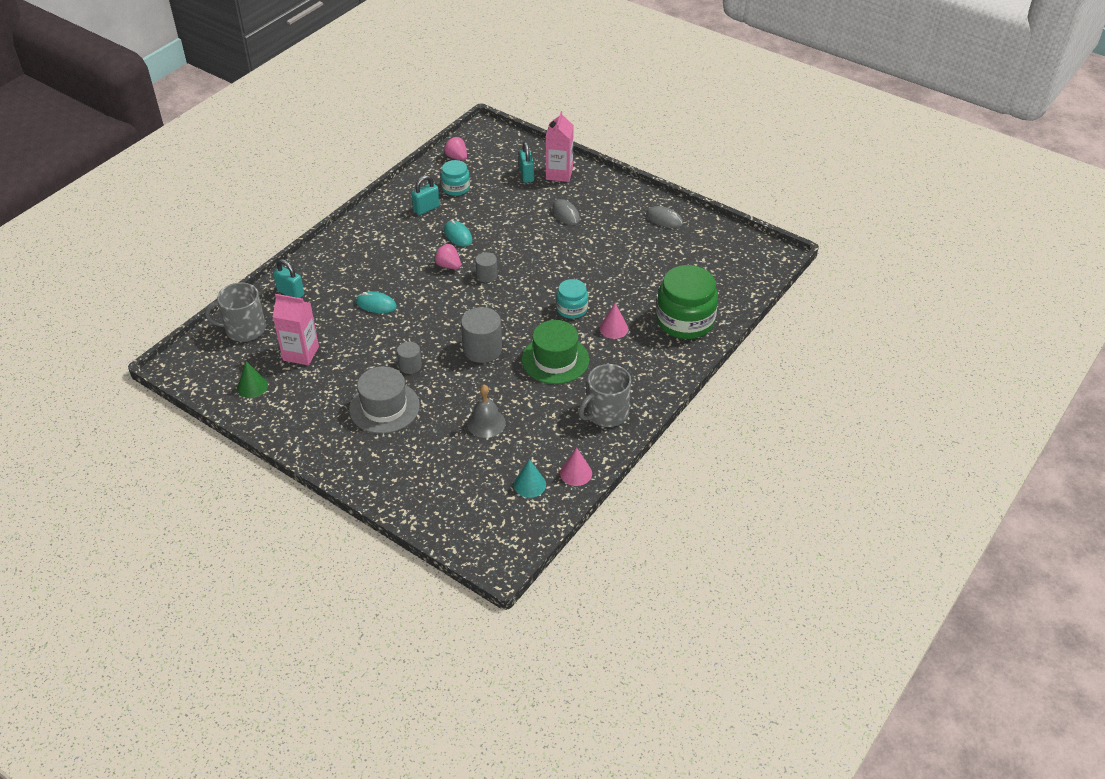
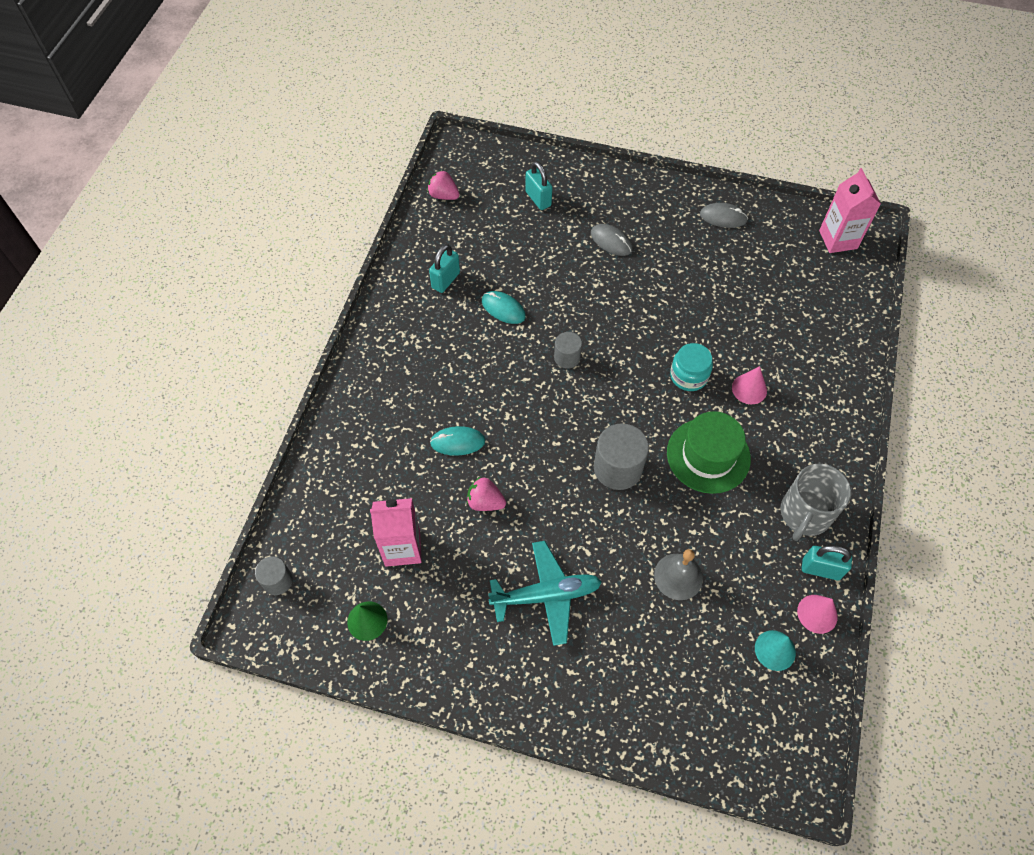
camera: 20 degrees left, 15 degrees up
(244, 329) = (311, 534): grey mug -> none
(290, 293) = (343, 458): turquoise padlock -> turquoise padlock (820, 569)
(384, 407) = (547, 595): grey hat -> turquoise plane
(410, 366) = (545, 521): grey cylinder -> grey cylinder (277, 581)
(448, 266) = (515, 357): pink strawberry -> pink strawberry (485, 502)
(456, 188) = (465, 240): turquoise jar -> none
(559, 173) = (574, 186): pink carton -> pink carton (838, 239)
(685, 321) = (820, 353): green jar -> none

